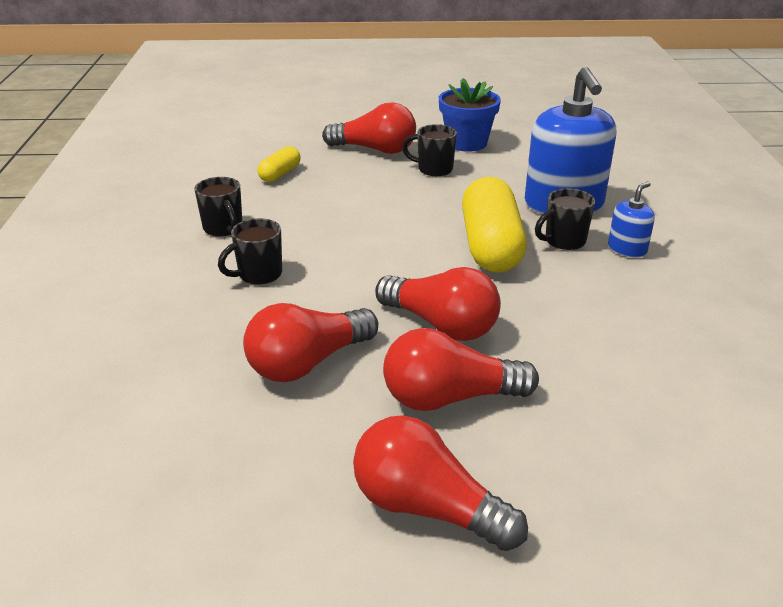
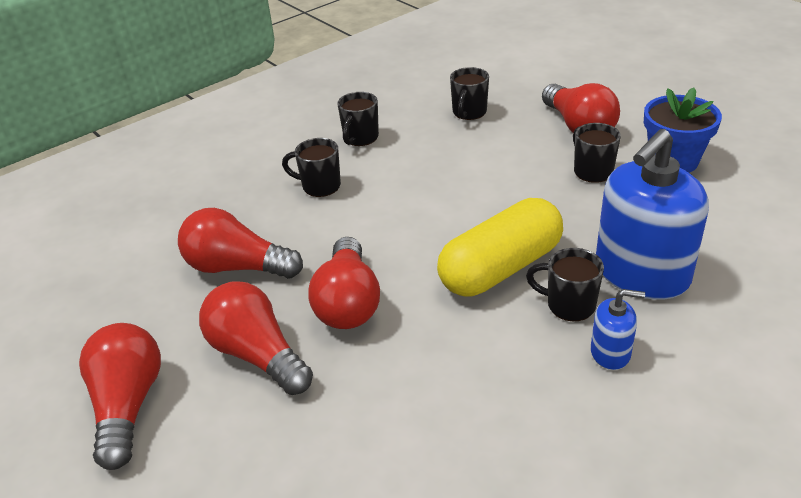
camera: 55 degrees right, 5 degrees up
(280, 174) = (469, 112): yellow capsule -> black mug

